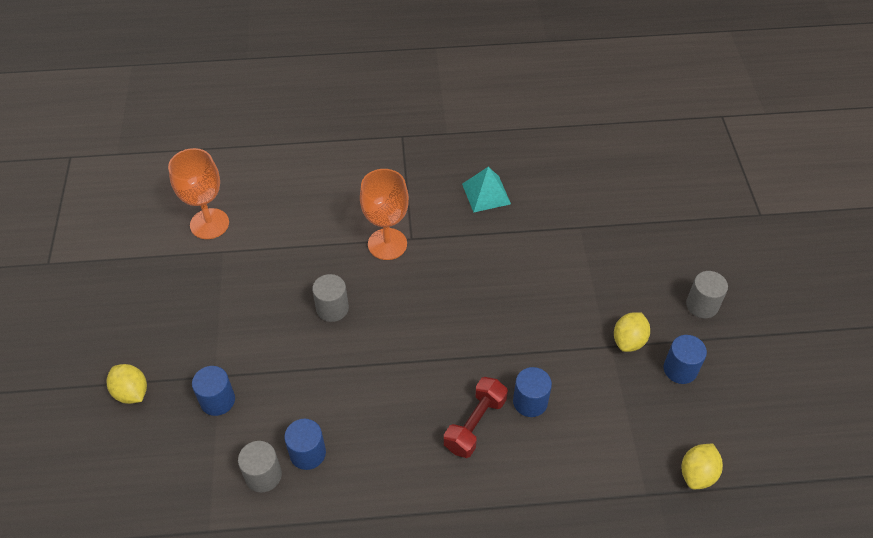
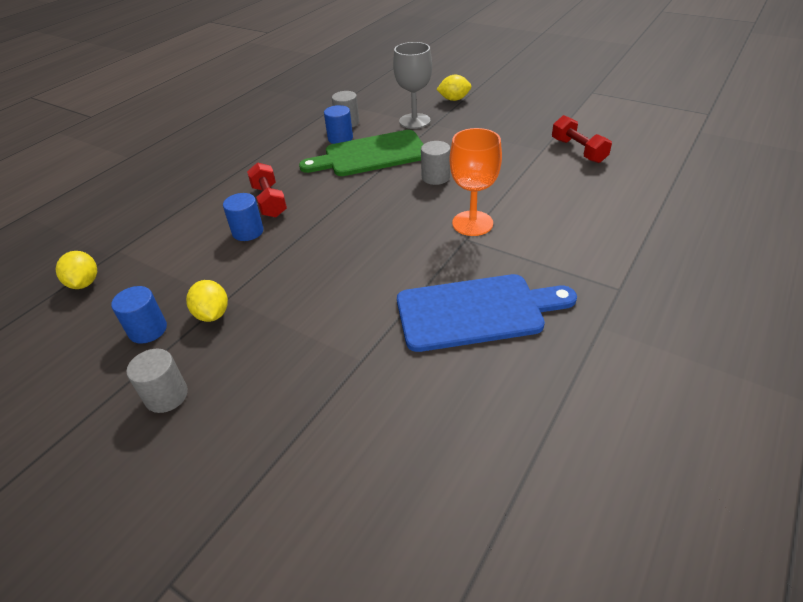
camera: 130 degrees right, 10 degrees down
(209, 224) = (578, 151): orange goblet -> red dumbbell
(217, 400) = (414, 121): blue cylinder -> grey goblet
(325, 394) = (370, 155): none -> green cutting board
(486, 193) = (476, 312): turquoise pyramid -> blue cutting board

